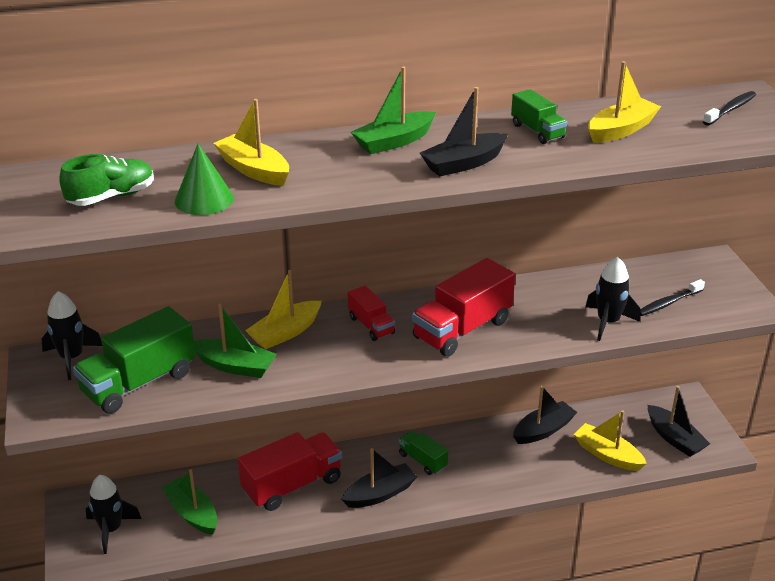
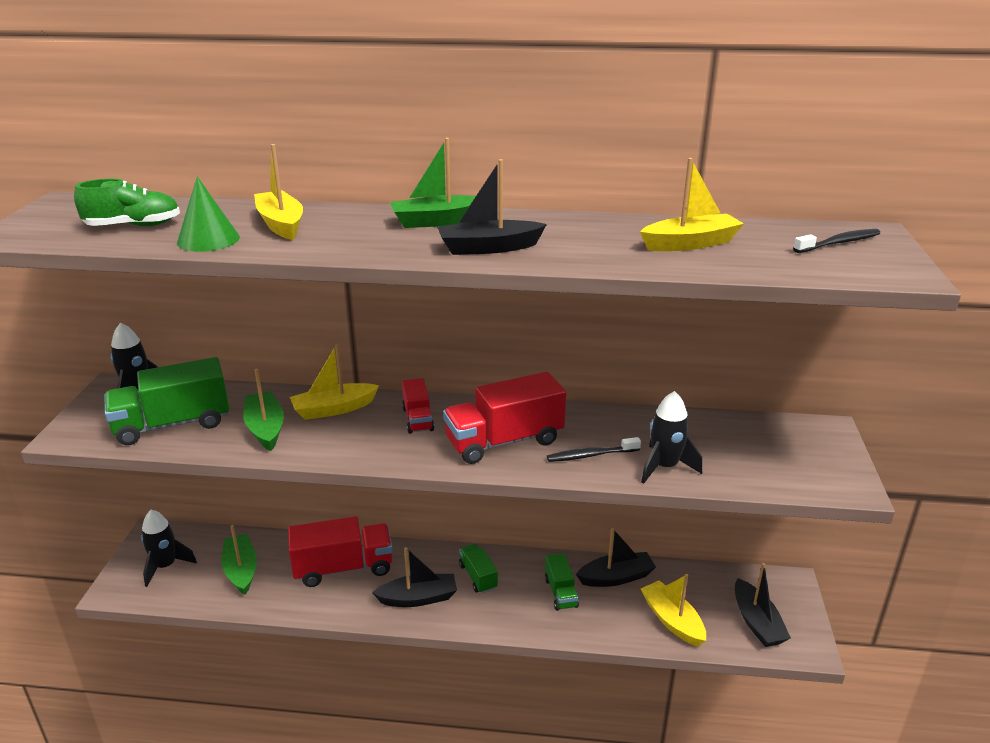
camera: 20 degrees right, 5 degrees down
(235, 366) = (265, 428): green boat -> green boat turned 150 degrees counterclockwise
(537, 131) = (595, 232): green truck -> green truck (560, 592)
(668, 303) = (746, 462): black toothbrush -> black toothbrush (590, 455)

